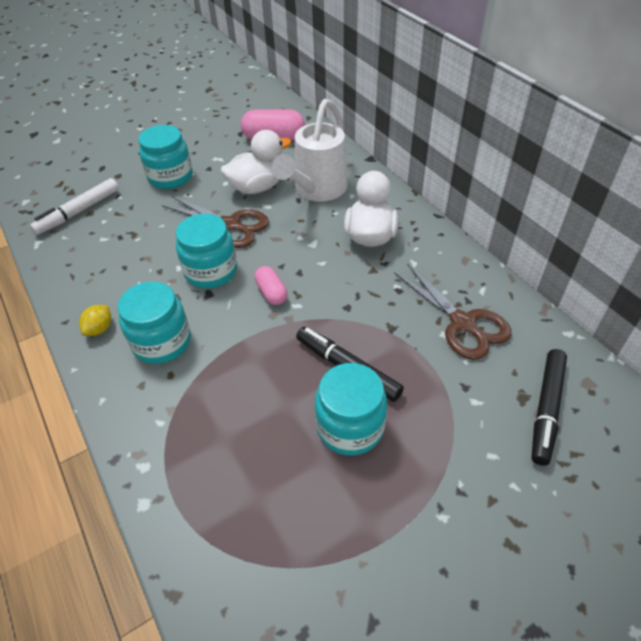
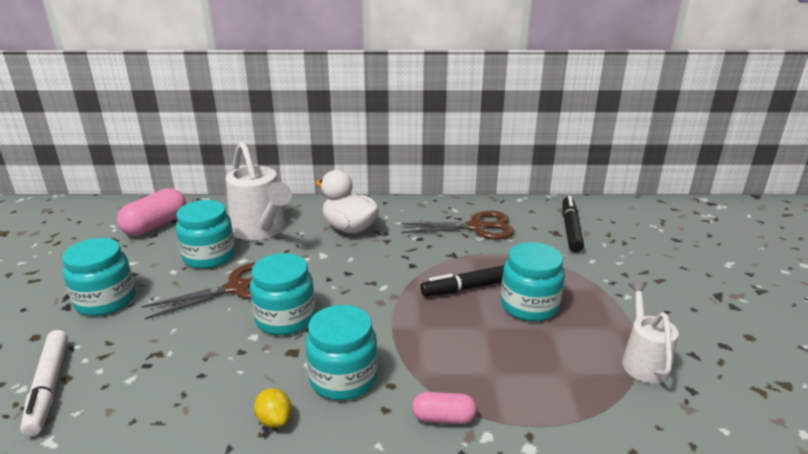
camera: 60 degrees left, 20 degrees down
(257, 187) = (209, 256): white duck -> turquoise jar
(271, 292) = (354, 294): pink capsule -> pink capsule (443, 418)
(324, 568) = (643, 361): none -> white watering can
(546, 409) = (571, 229): black marker -> black marker turned 135 degrees counterclockwise

